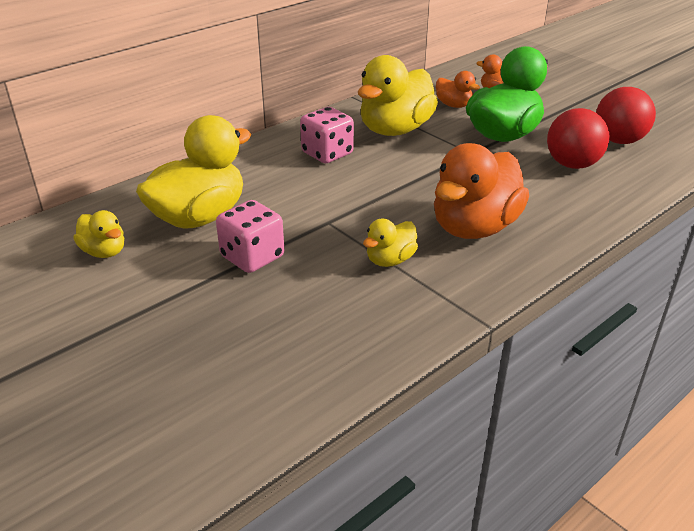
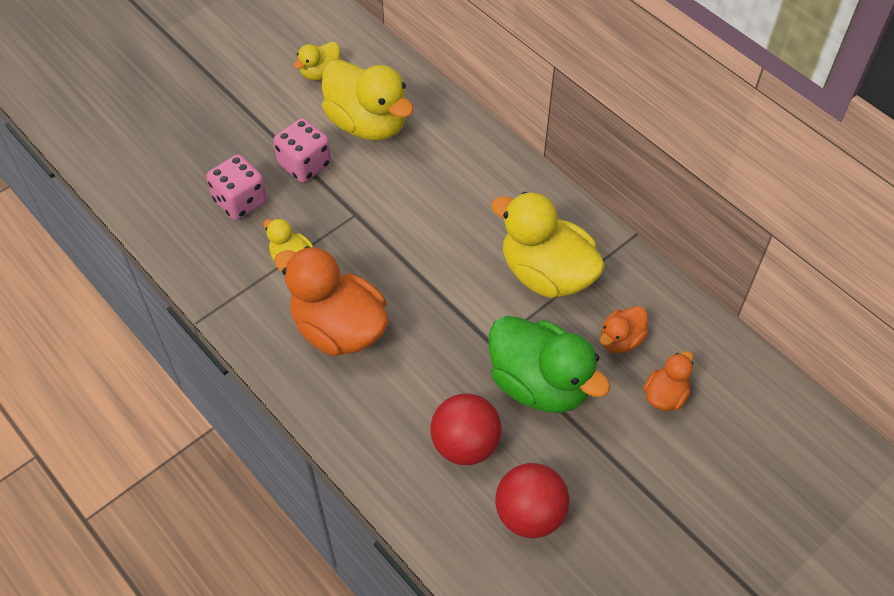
camera: 90 degrees right, 20 degrees up
(327, 154) = (486, 211): pink dice -> pink dice (240, 201)

